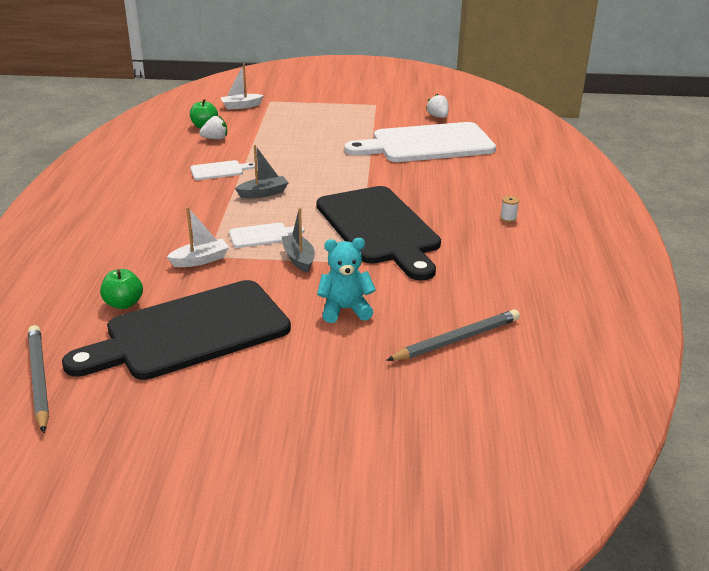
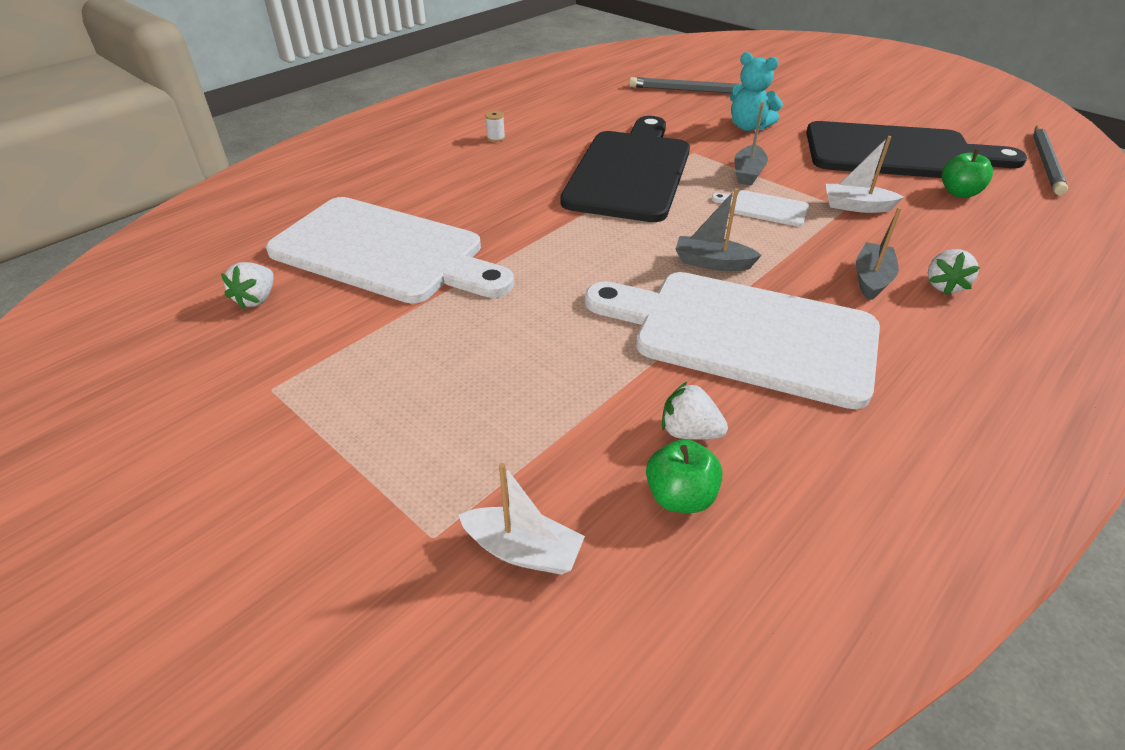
camera: 140 degrees left, 10 degrees up
(123, 226) = (944, 286): none -> white strawberry
(168, 215) = (871, 279): none -> grey boat
(219, 170) = (743, 334): white cutting board -> white cutting board, size x2.44

